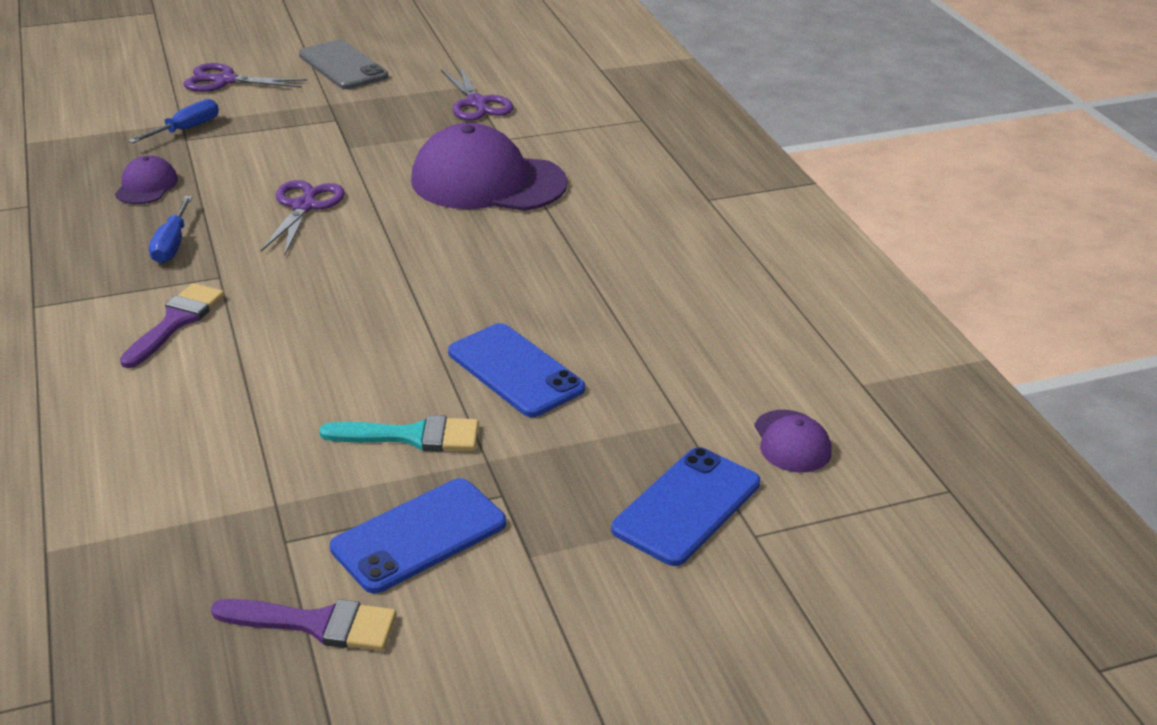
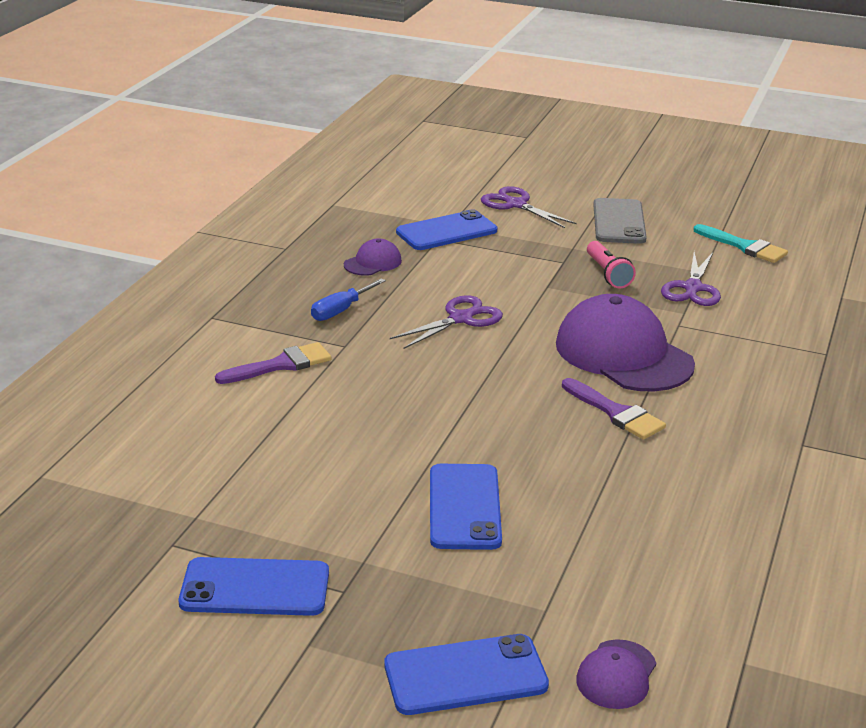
camera: 40 degrees right, 5 degrees down
(186, 129) = (446, 231): blue screwdriver -> blue phone
(316, 624) = (125, 608): purple brush -> purple brush (616, 413)
(389, 116) = (608, 274): none -> pink flashlight
(412, 436) = (334, 517): turquoise brush -> turquoise brush (744, 246)

